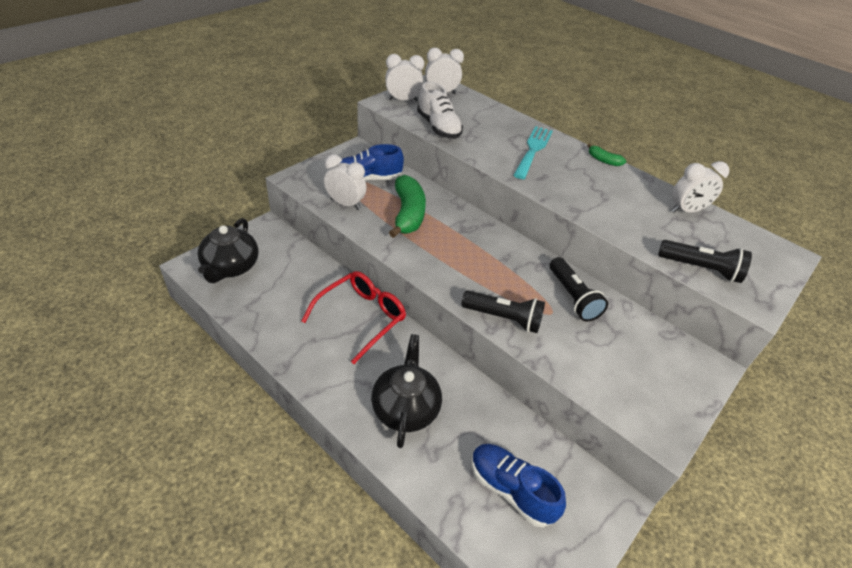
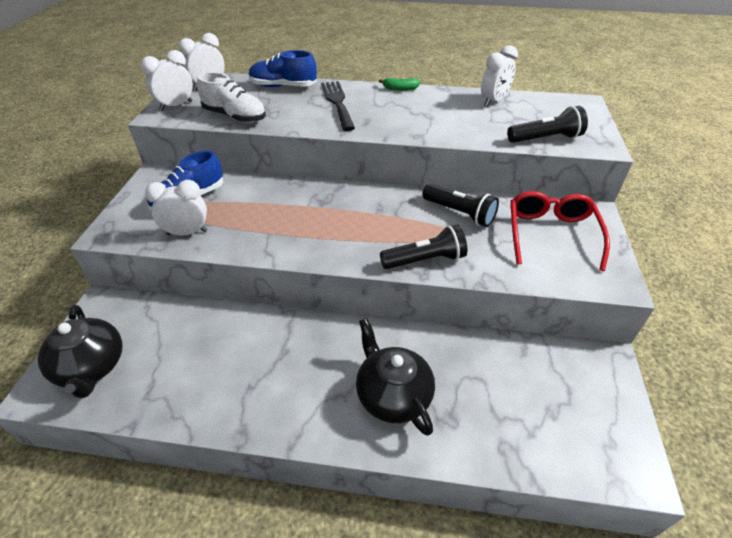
camera: 30 degrees left, 0 degrees up
(361, 317) = (280, 337): red glasses -> red glasses (551, 234)
(408, 214) = (259, 213): green banana -> none
(511, 490) = (535, 405): blue shoe -> blue shoe (283, 86)
(533, 150) = (337, 103): turquoise fork -> black fork

